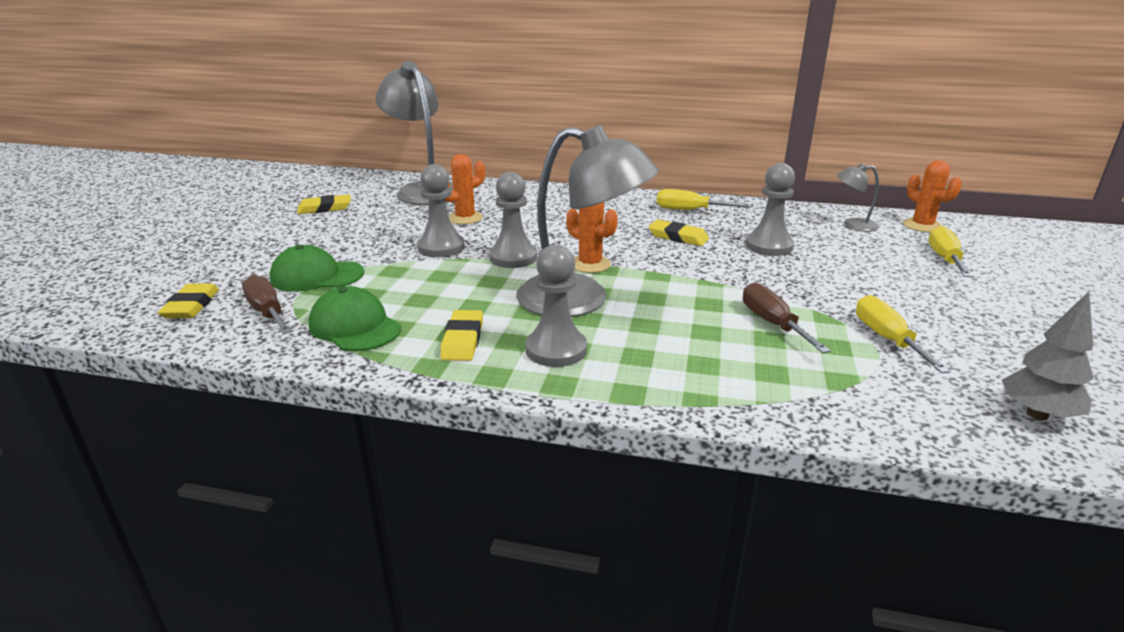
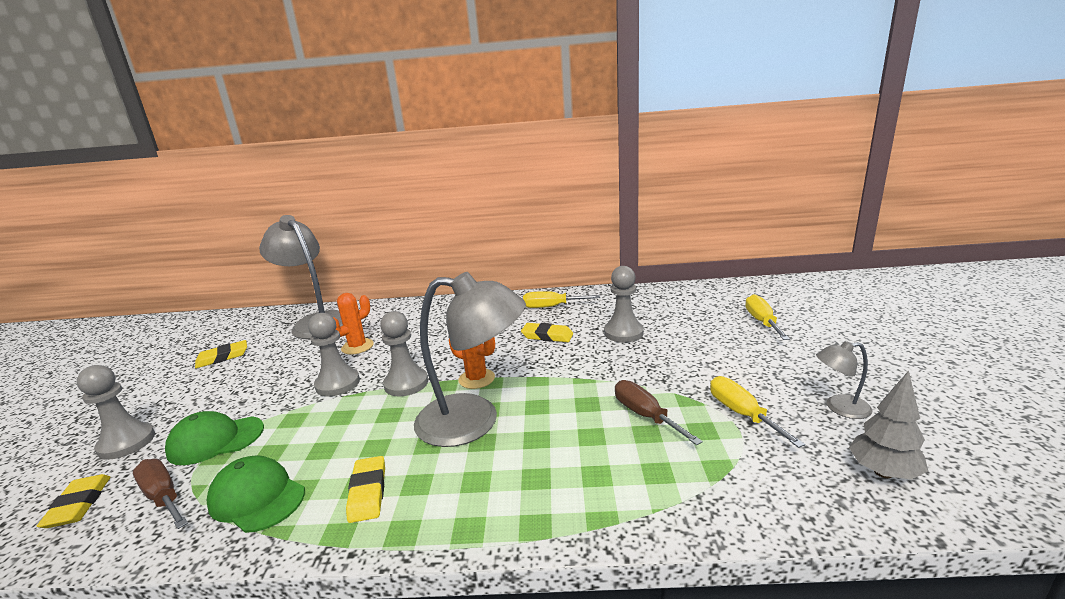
camera: 10 degrees left, 5 degrees down
(556, 350) = (459, 486): grey pawn -> grey pawn (126, 443)
(853, 225) = (684, 300): grey lamp -> grey lamp (839, 408)
(922, 226) = (736, 292): orange cactus -> none

